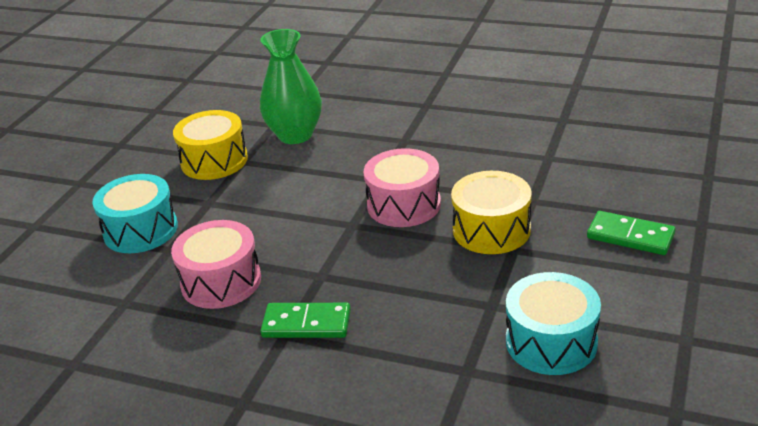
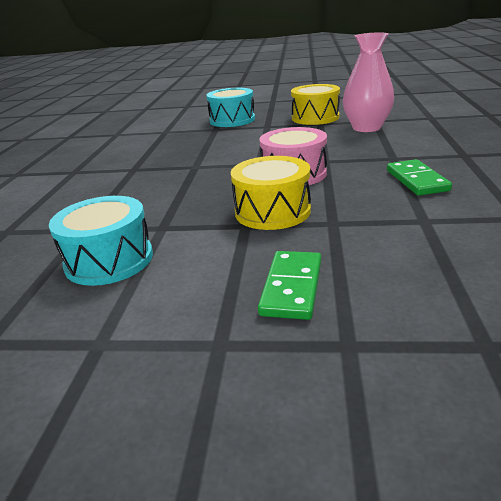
camera: 75 degrees right, 5 degrees down
(221, 281) = (185, 145): pink drum -> none
(295, 135) = (366, 128): green vase -> pink vase
(306, 324) = (143, 172): green domino -> green domino (417, 180)

